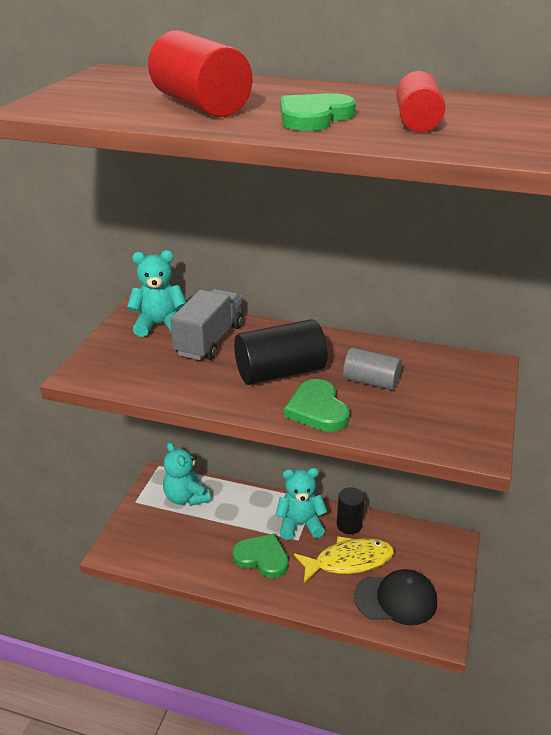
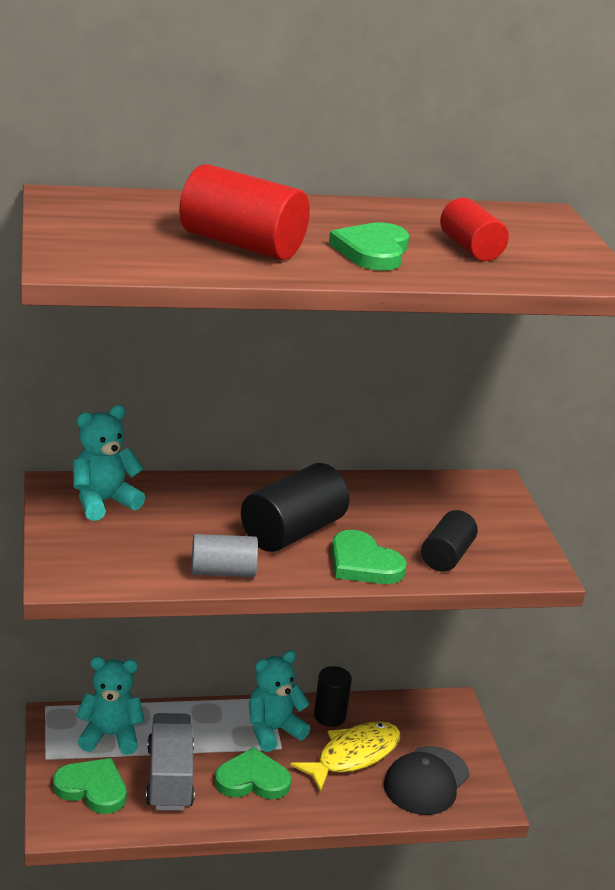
camera: 30 degrees left, 5 degrees down
(150, 531) = (92, 788): none -> green heart
(186, 497) = (110, 736): turquoise teddy bear -> turquoise teddy bear turned 150 degrees clockwise
(209, 340) = (181, 510): grey truck -> grey truck (169, 778)
(371, 381) = (394, 523): grey cylinder -> grey cylinder (223, 572)
(396, 418) = (446, 556): none -> black cylinder
(396, 599) = (426, 781): black cap -> black cap turned 150 degrees clockwise

